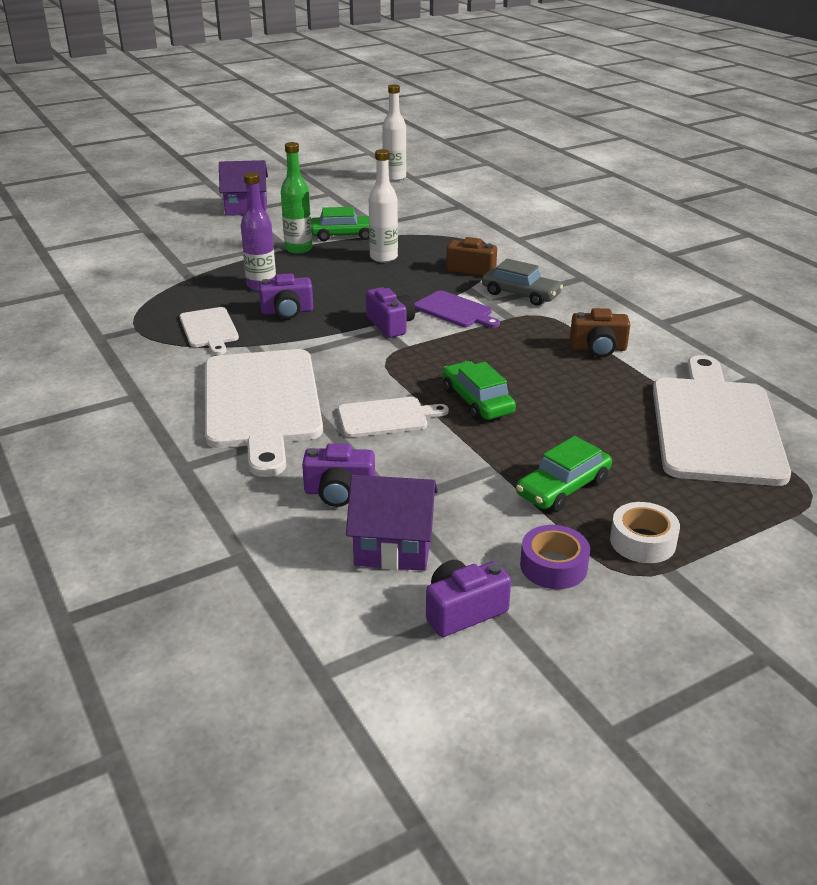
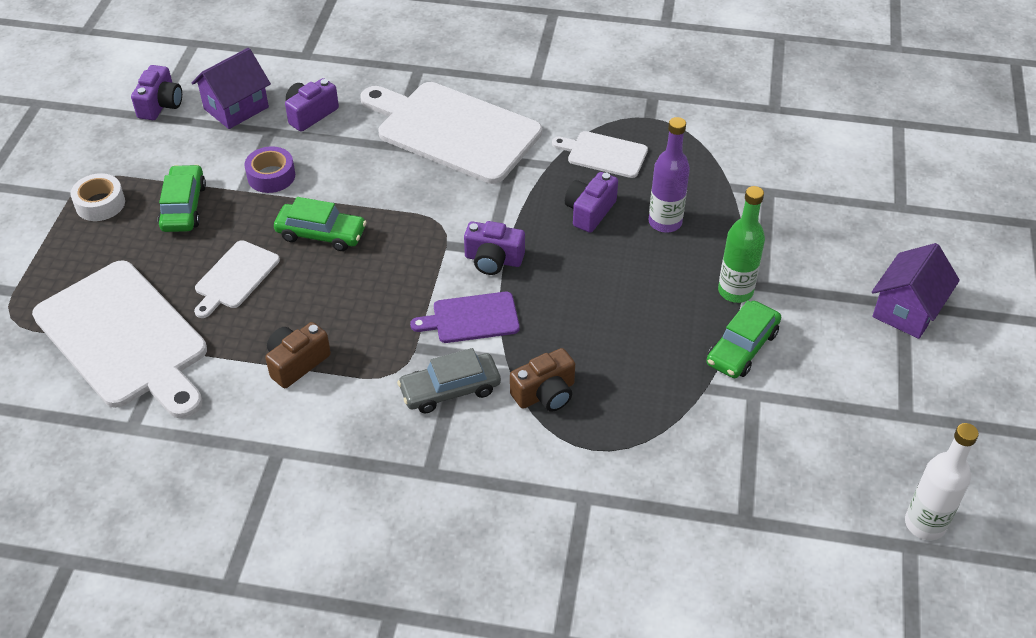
camera: 130 degrees right, 15 degrees up
(383, 257) = (647, 343): white bottle -> none
(386, 417) = (360, 177): white cutting board -> white cutting board (235, 277)
(553, 566) = (138, 156): purple tape -> purple tape (271, 176)

